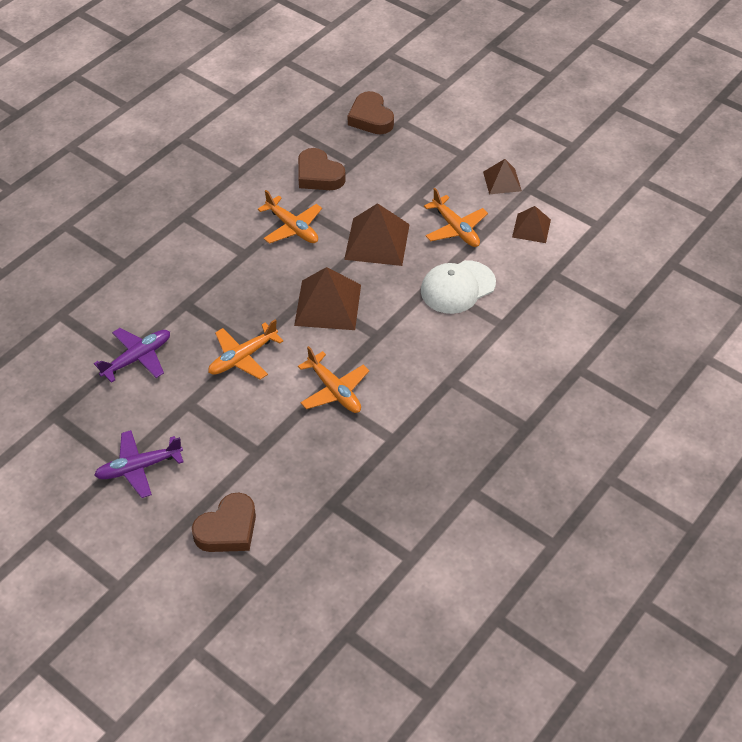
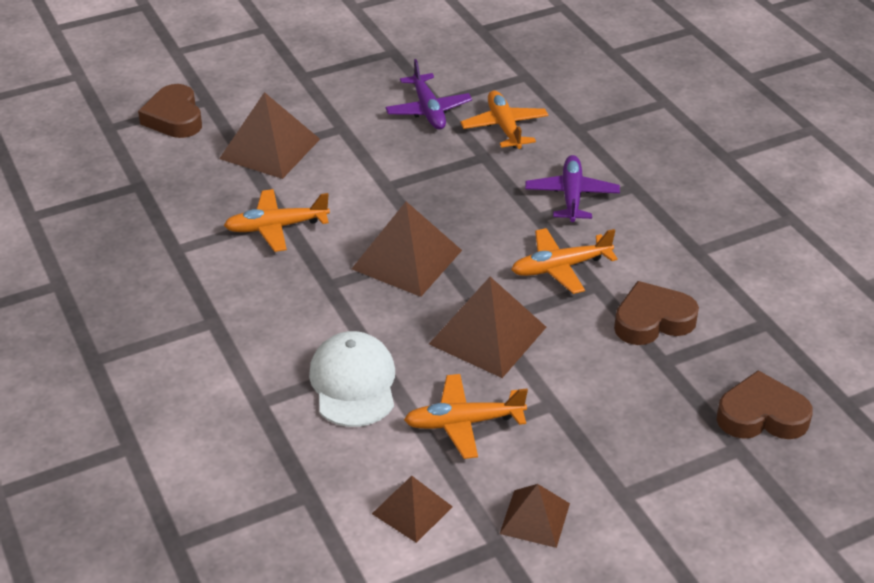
camera: 115 degrees right, 10 degrees down
(138, 467) = (290, 85): purple plane -> purple plane (571, 196)
(239, 439) = (269, 149): none -> brown pyramid
(242, 357) = (375, 176): orange plane -> orange plane (504, 127)

